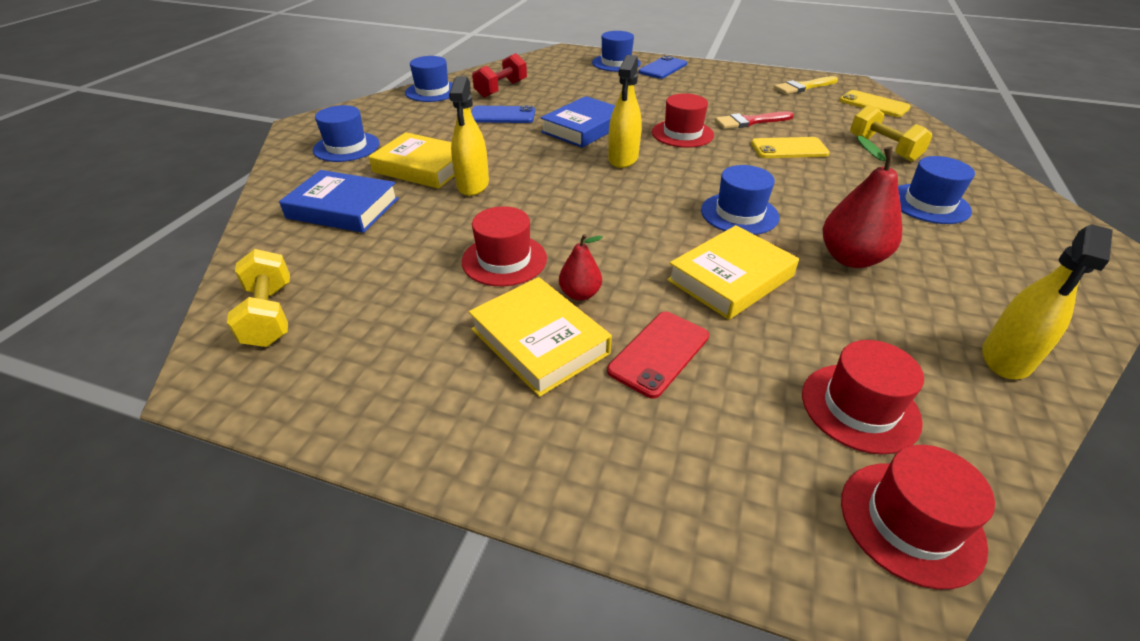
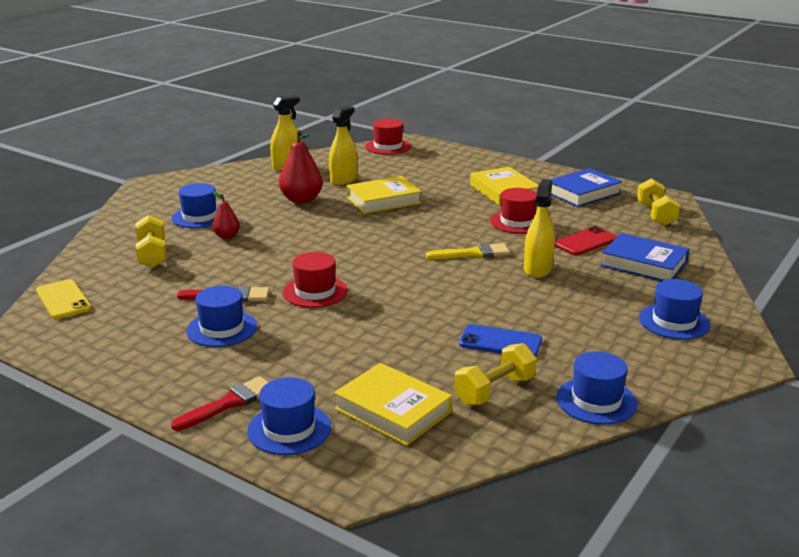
camera: 165 degrees left, 15 degrees down
(422, 167) = (586, 290): yellow book -> yellow book (393, 410)
(501, 89) = (494, 391): red dumbbell -> yellow dumbbell
(580, 294) = (475, 204): red pear -> red pear (227, 236)
(584, 128) = (412, 312): blue book -> blue book (583, 193)
(623, 158) = (394, 275): yellow spray bottle -> yellow spray bottle (343, 180)
(659, 353) = (446, 183): red phone -> red phone (585, 242)
(663, 68) = (228, 403): blue phone -> red brush
(739, 214) = (340, 227): blue hat -> blue hat (222, 329)
(789, 149) = (234, 265): yellow phone -> none
(803, 87) = (92, 336): yellow brush -> yellow brush (472, 253)
(860, 407) = (372, 163): red hat -> none

